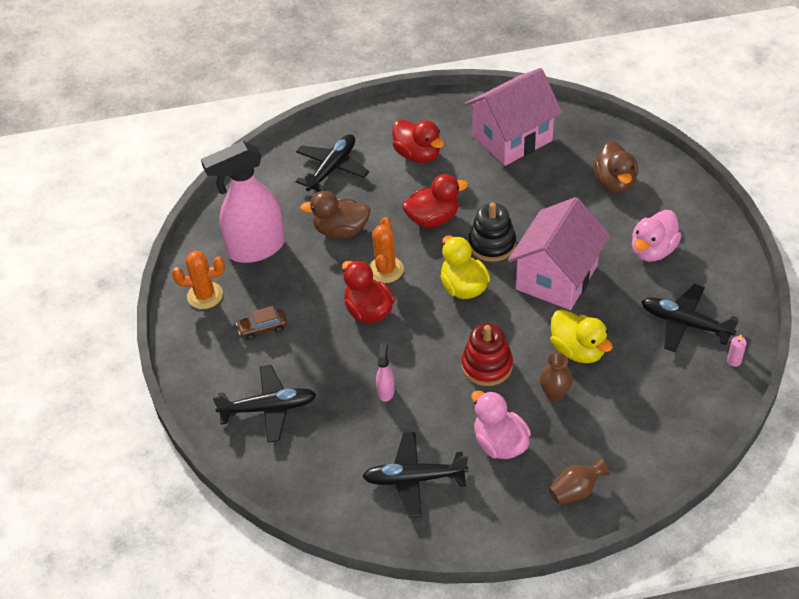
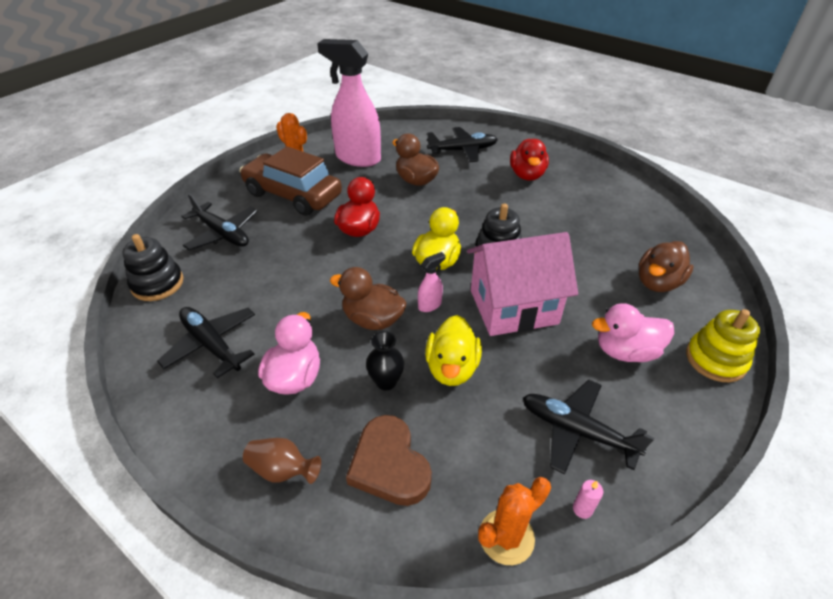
camera: 45 degrees right, 5 degrees down
(263, 328) = (293, 195): brown car -> brown car, size x2.46
(295, 485) = (157, 284): none -> black stacking toy
(385, 270) = (406, 217): orange cactus -> orange cactus (506, 537)
(386, 391) = (290, 279): pink spray bottle -> pink spray bottle (430, 305)
(433, 218) = (481, 212): red duck -> none
(487, 366) = (373, 319): red stacking toy -> brown duck
(512, 138) = (609, 206): pink house -> none
(555, 394) = (386, 382): brown vase -> black vase
(623, 432) = (389, 465): none -> brown heart
(685, 323) = (576, 431): black plane -> black plane turned 45 degrees counterclockwise
(701, 213) = (715, 359): none -> yellow stacking toy

